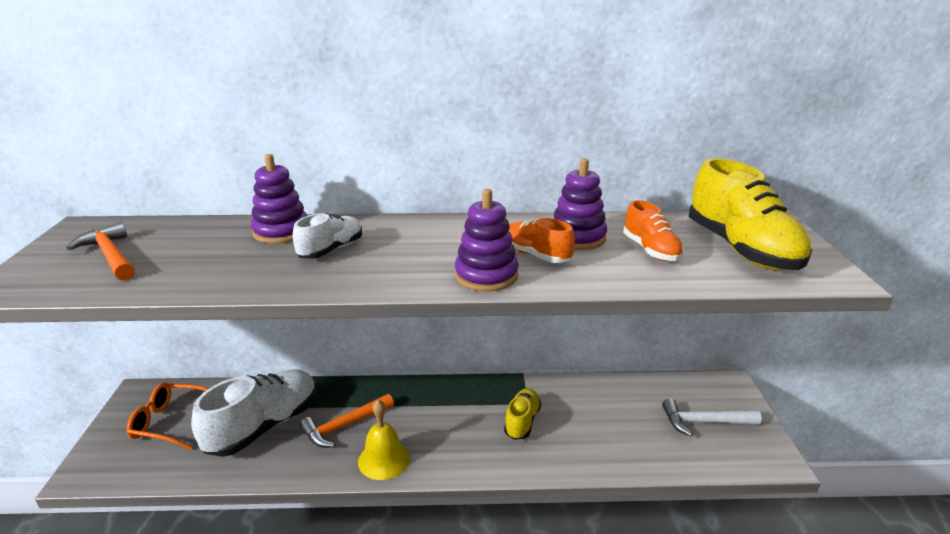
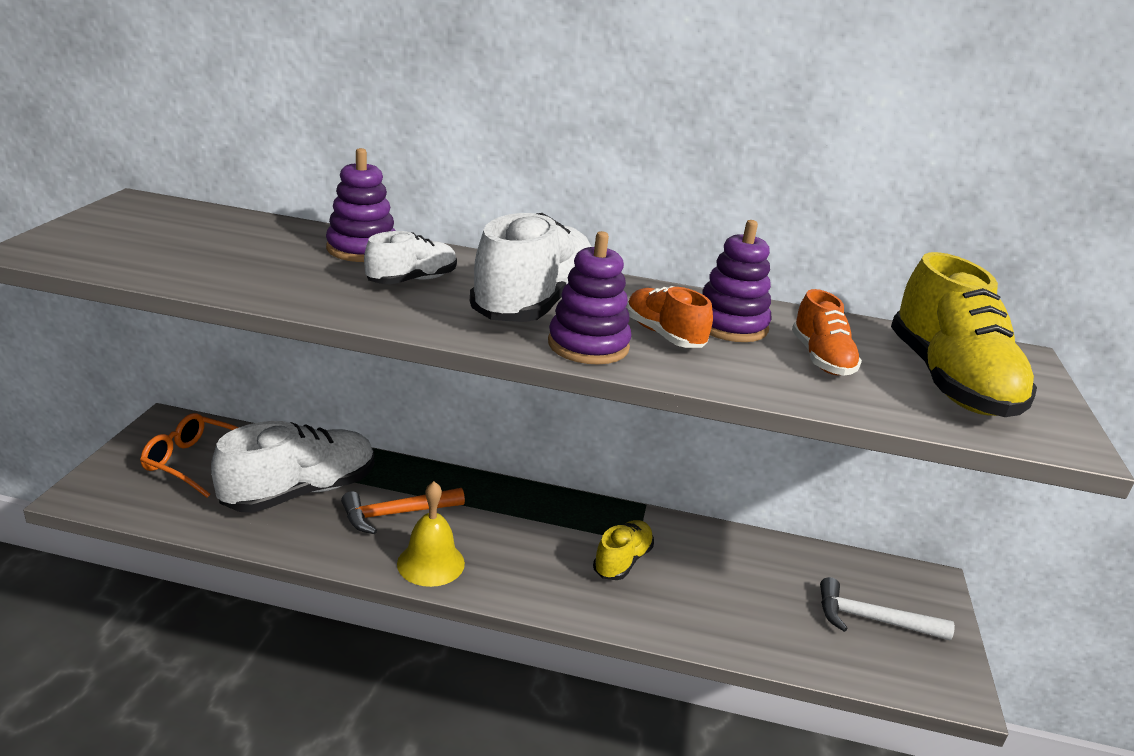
camera: 10 degrees right, 0 degrees up
(110, 255) = (158, 238): orange hammer -> none
(431, 250) = (534, 304): none -> white shoe

